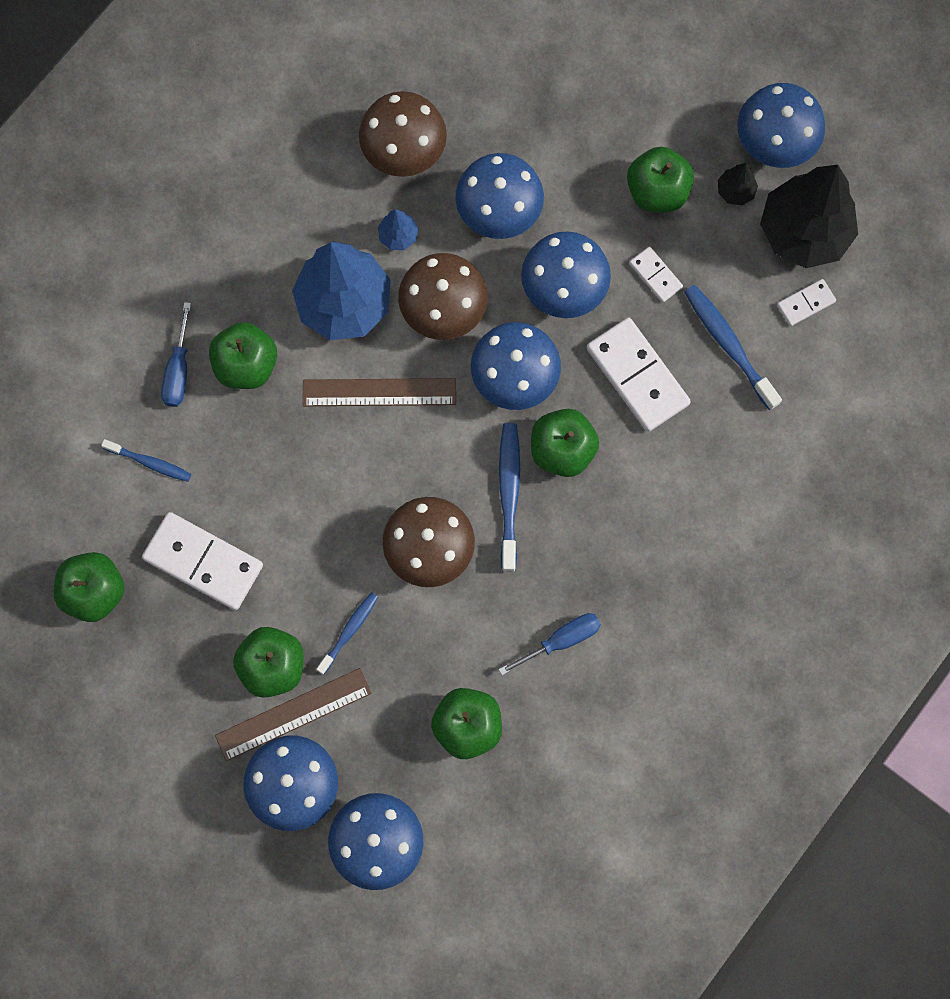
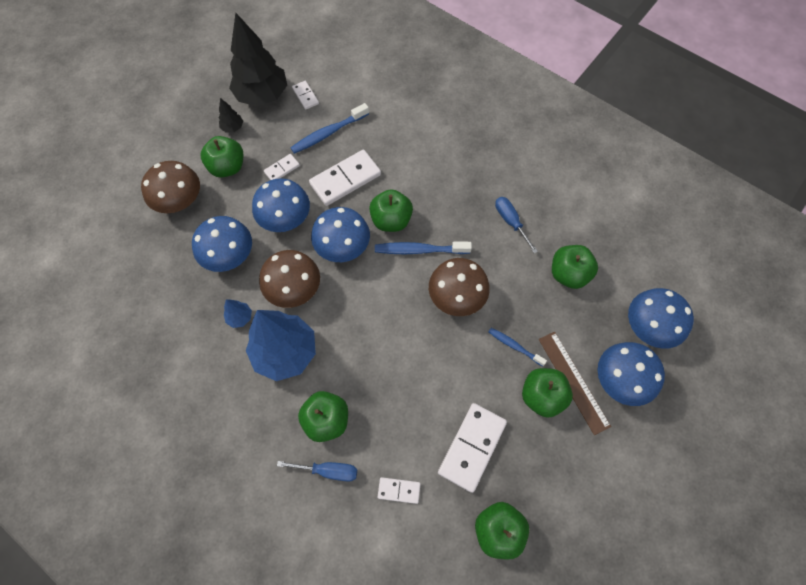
camera: 90 degrees left, 10 degrees down
(150, 463) = (399, 490): blue toothbrush -> white domino
(379, 392) = (350, 329): brown ruler -> none
(404, 149) = (177, 314): brown mushroom -> brown mushroom (179, 200)
(775, 141) = (204, 107): blue mushroom -> none

